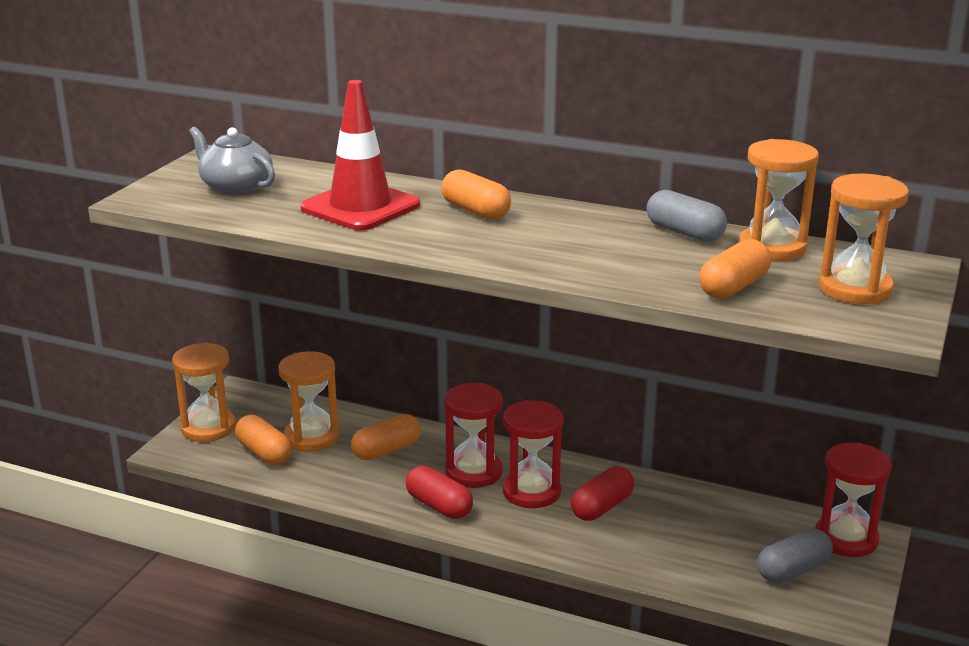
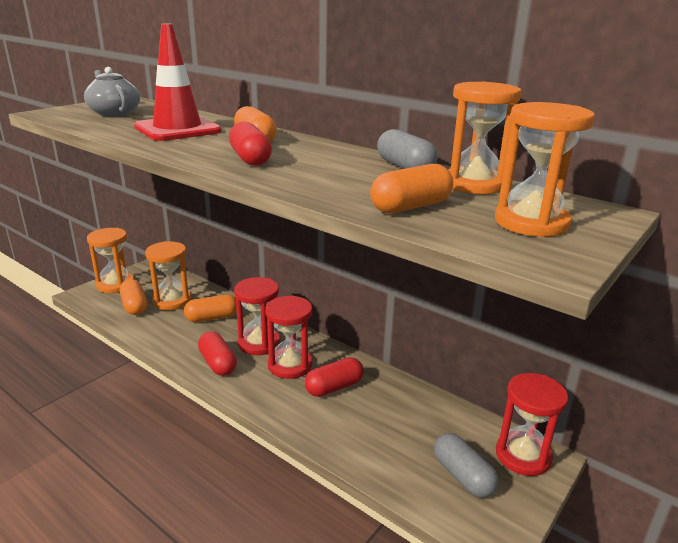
camera: 15 degrees right, 0 degrees up
(506, 244) = (250, 159): none -> red capsule
(793, 570) = (462, 476): grey capsule -> grey capsule turned 75 degrees clockwise

